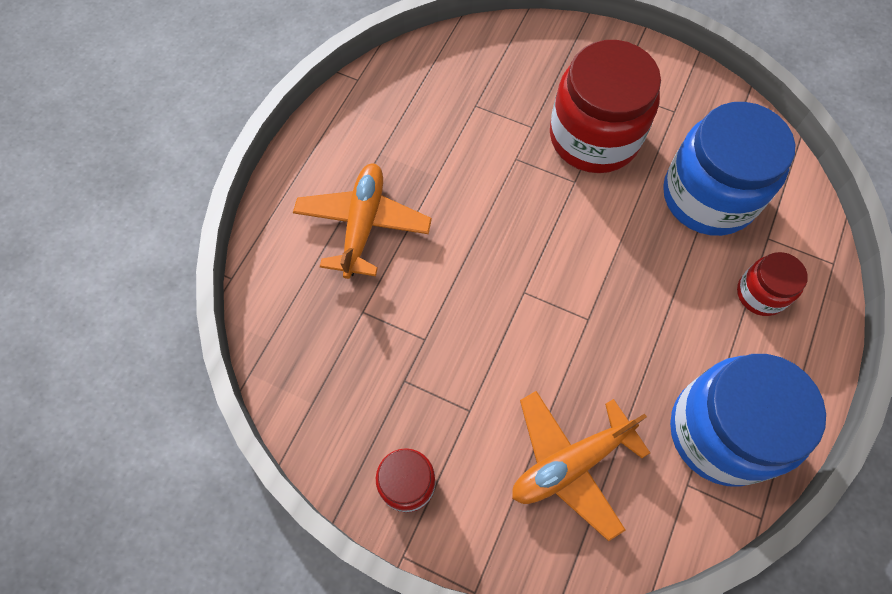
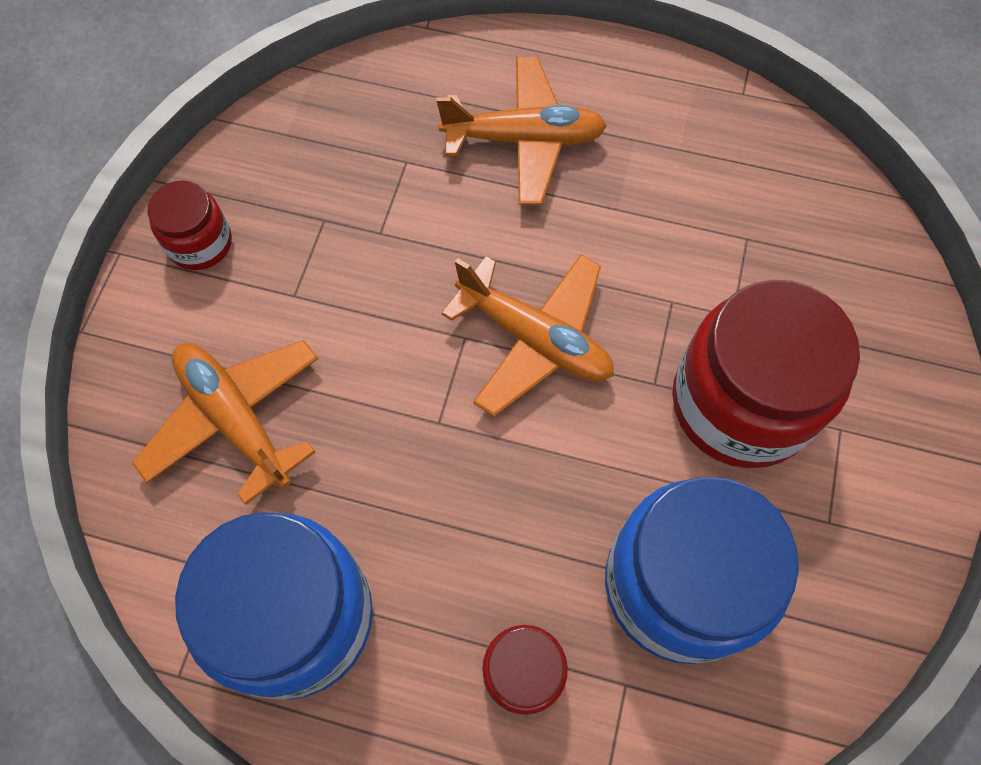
camera: 80 degrees right, 0 degrees up
(532, 247) = (534, 339): none -> orange plane

